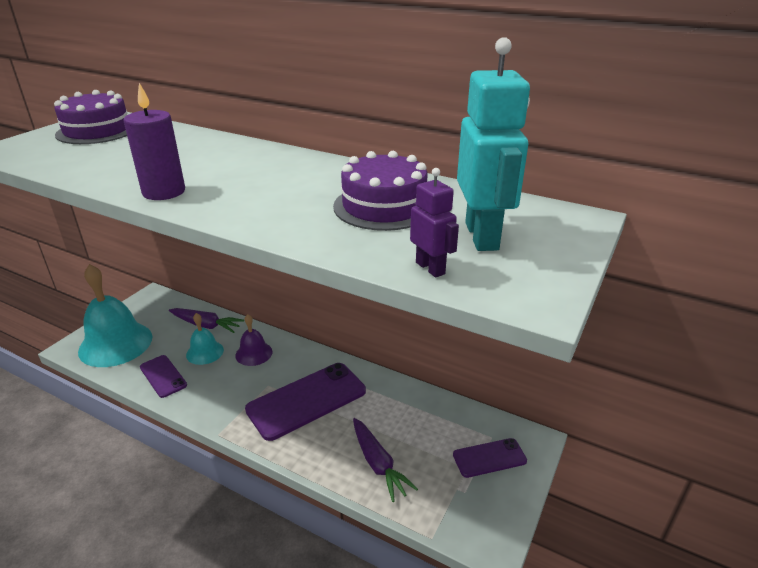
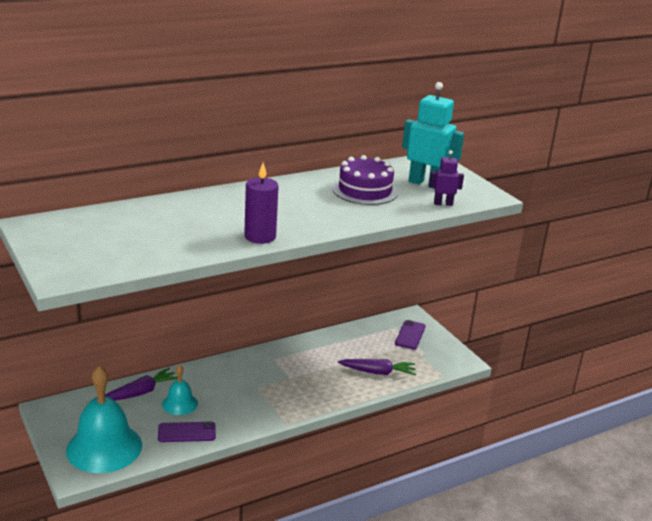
camera: 60 degrees left, 5 degrees down
(97, 131) = (75, 234): purple cake -> none
(253, 353) = (211, 381): purple bell -> none
(307, 400) = (293, 377): purple phone -> none

